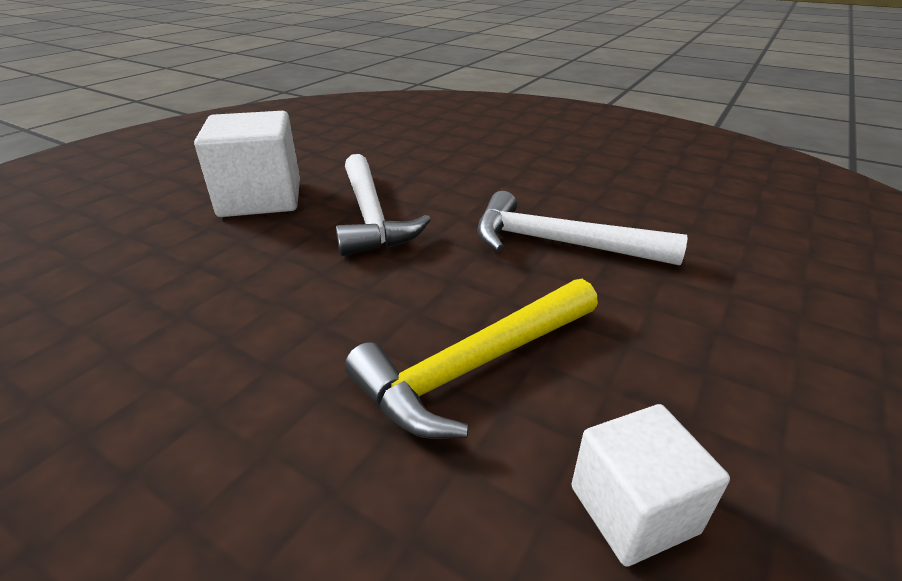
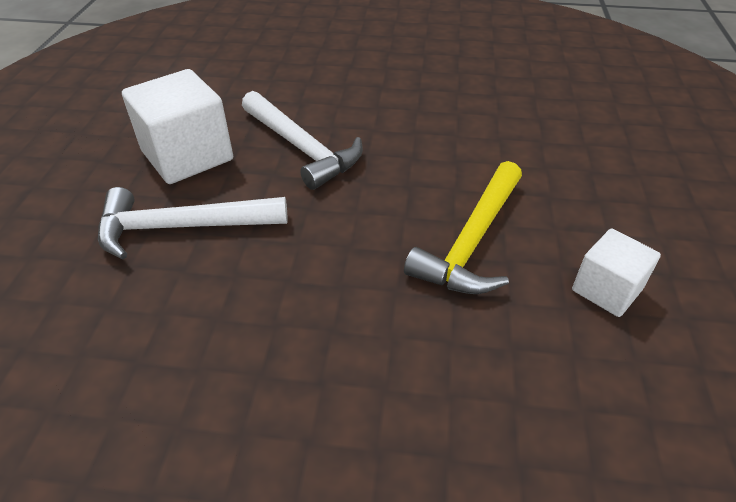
camera: 25 degrees left, 10 degrees up
(560, 243) = (460, 134): white hammer -> white hammer (183, 227)

